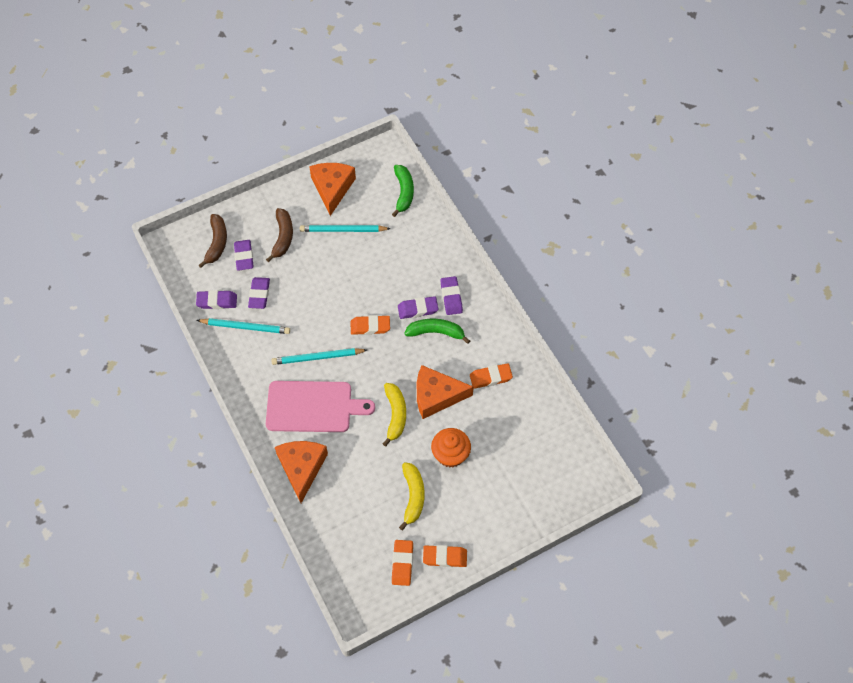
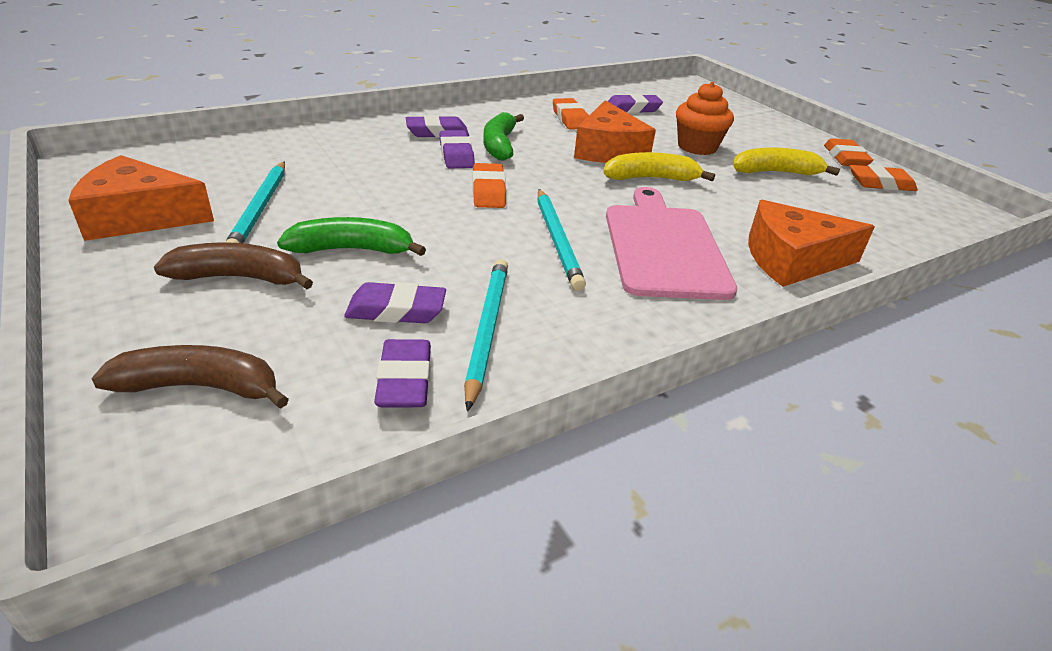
camera: 95 degrees left, 25 degrees down
(244, 257) = (272, 336): purple eraser -> purple eraser (632, 109)
(403, 192) = (206, 153): green banana -> green banana (352, 250)

